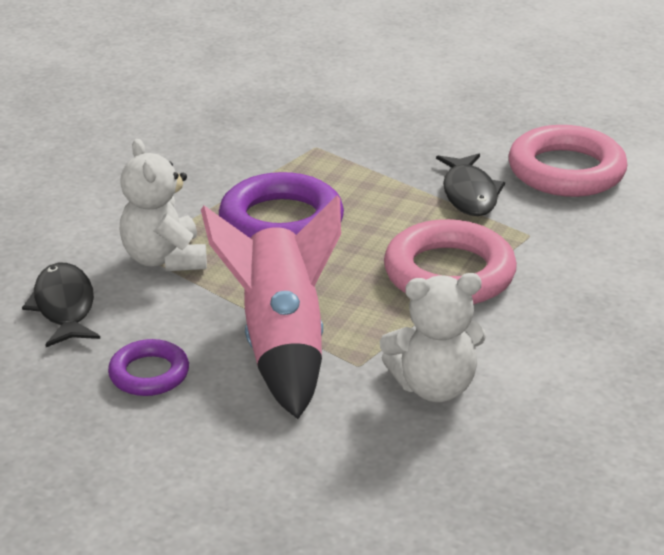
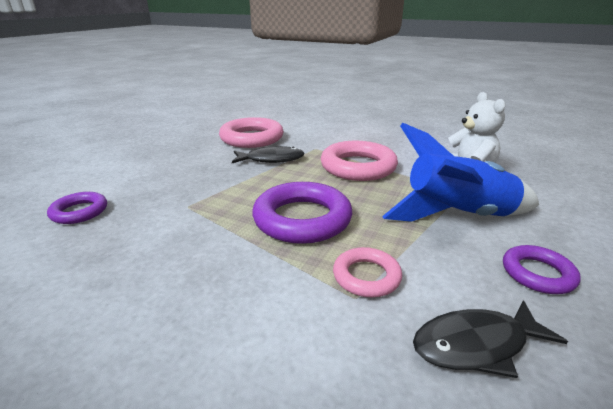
camera: 90 degrees left, 5 degrees down
(165, 259) = (366, 276): white teddy bear -> pink ring
(282, 344) = (457, 216): pink rocket -> blue rocket
(304, 89) = (79, 212): none -> purple ring

